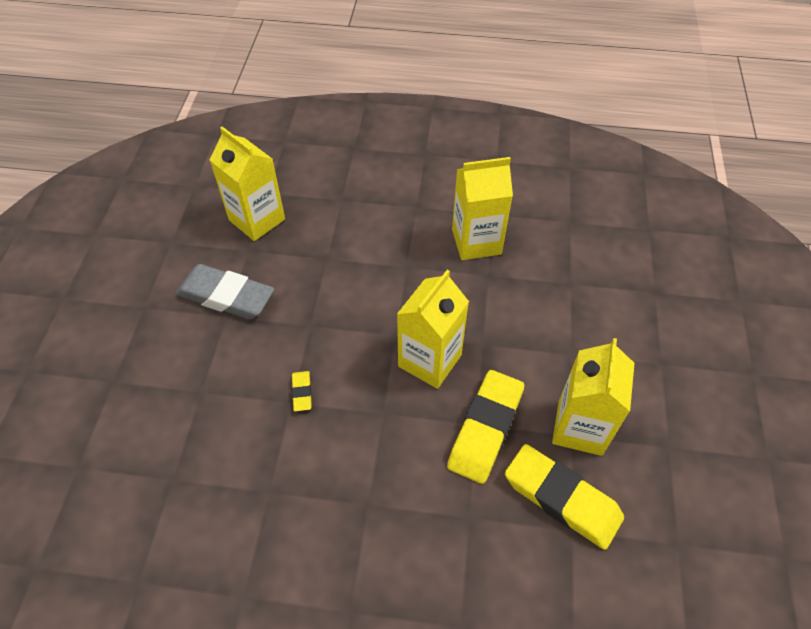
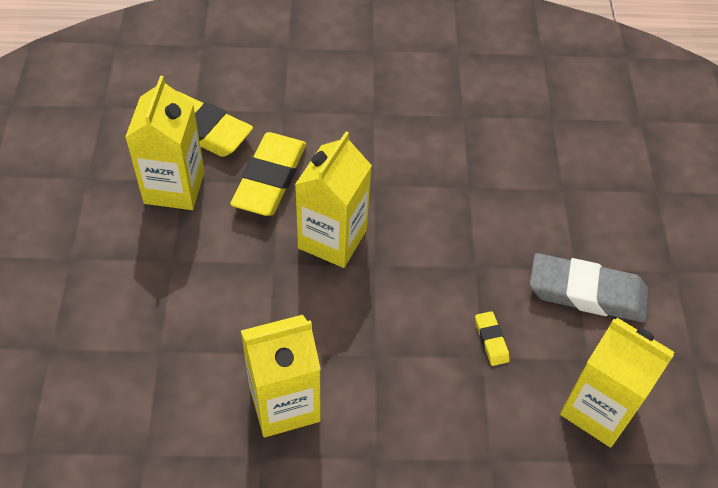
camera: 170 degrees right, 0 degrees up
(302, 392) = (461, 196): yellow eraser -> yellow eraser (491, 340)

